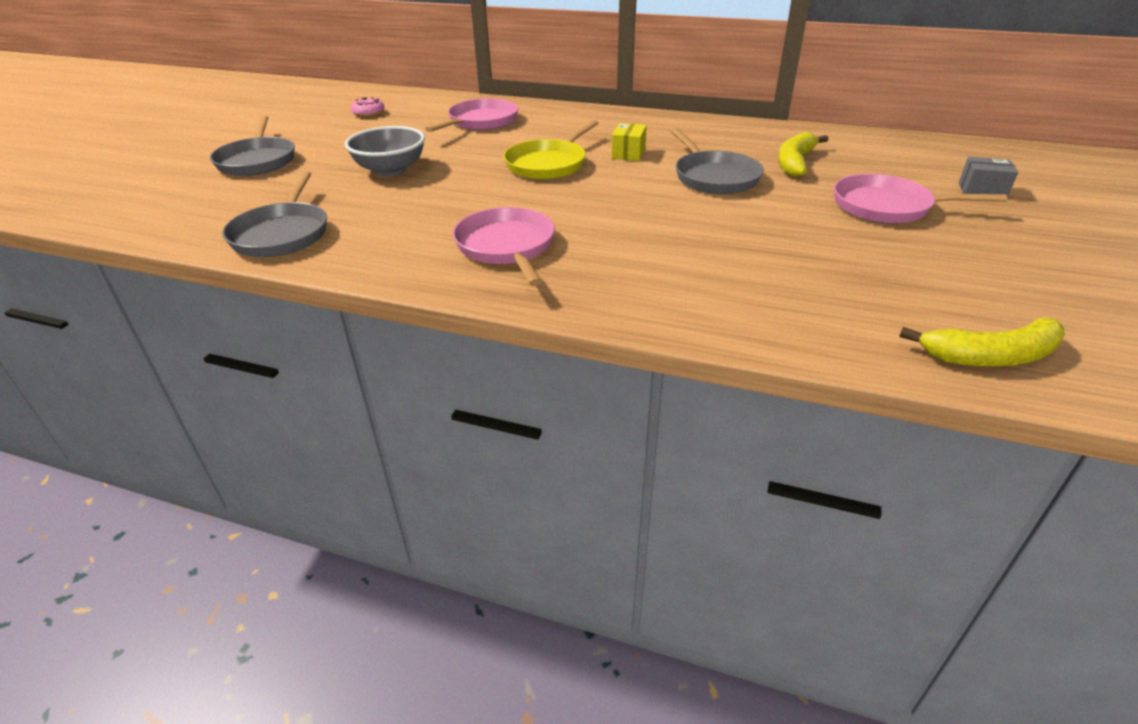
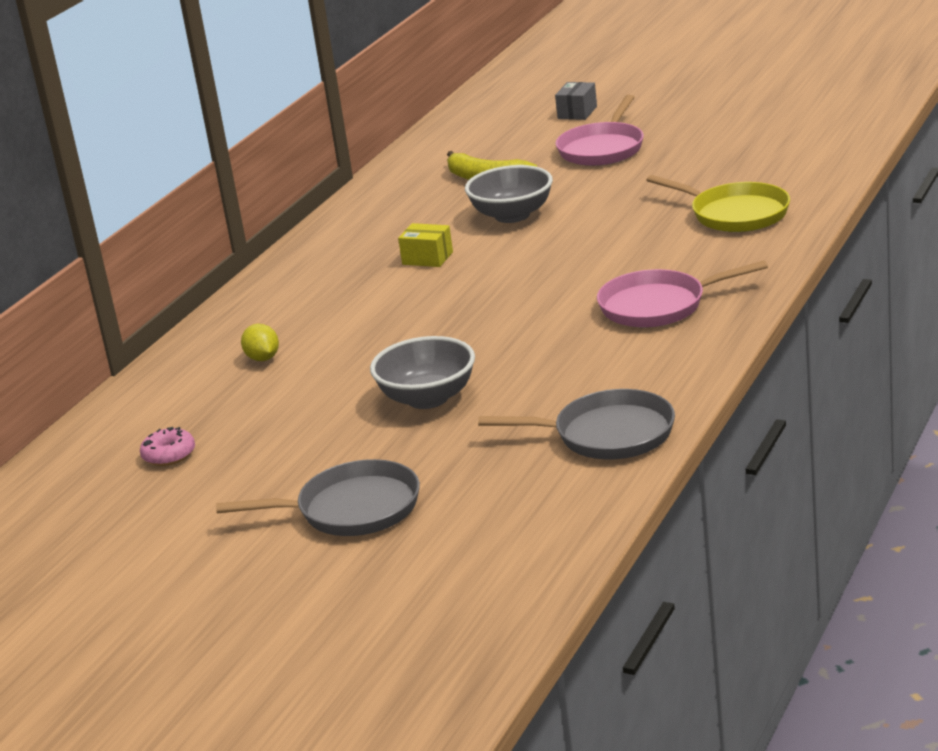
camera: 80 degrees left, 10 degrees down
(480, 122) = (263, 358): pink pan -> yellow lemon
(548, 164) = (444, 301): yellow pan -> yellow pan (735, 214)
(714, 177) = (512, 215): grey pan -> grey bowl
(990, 356) = (836, 139): yellow banana -> none

